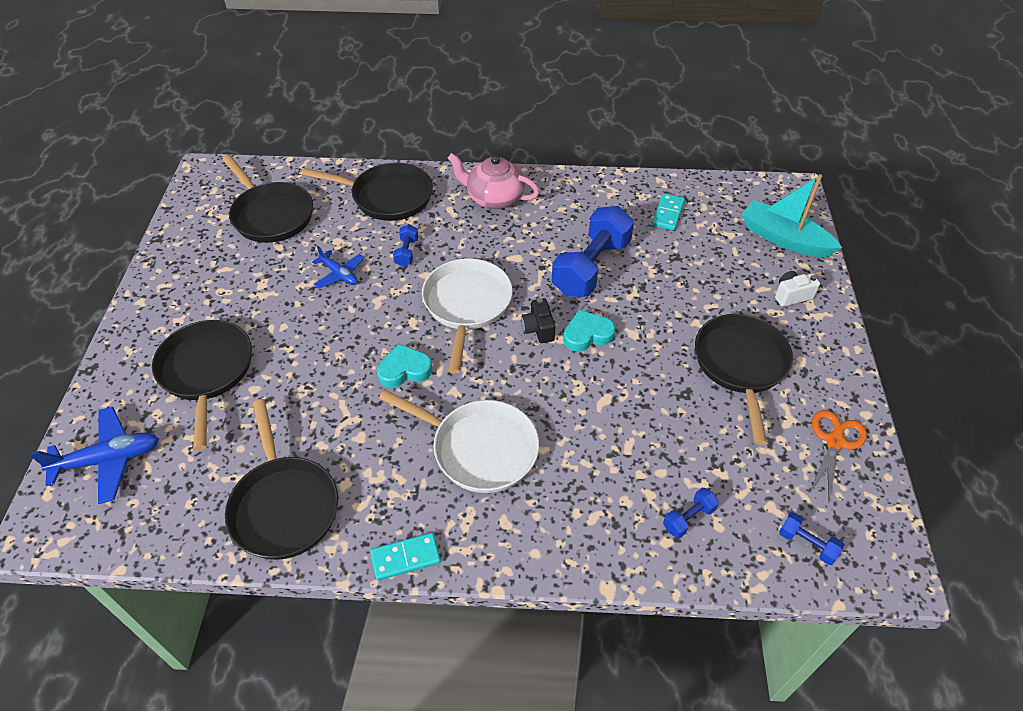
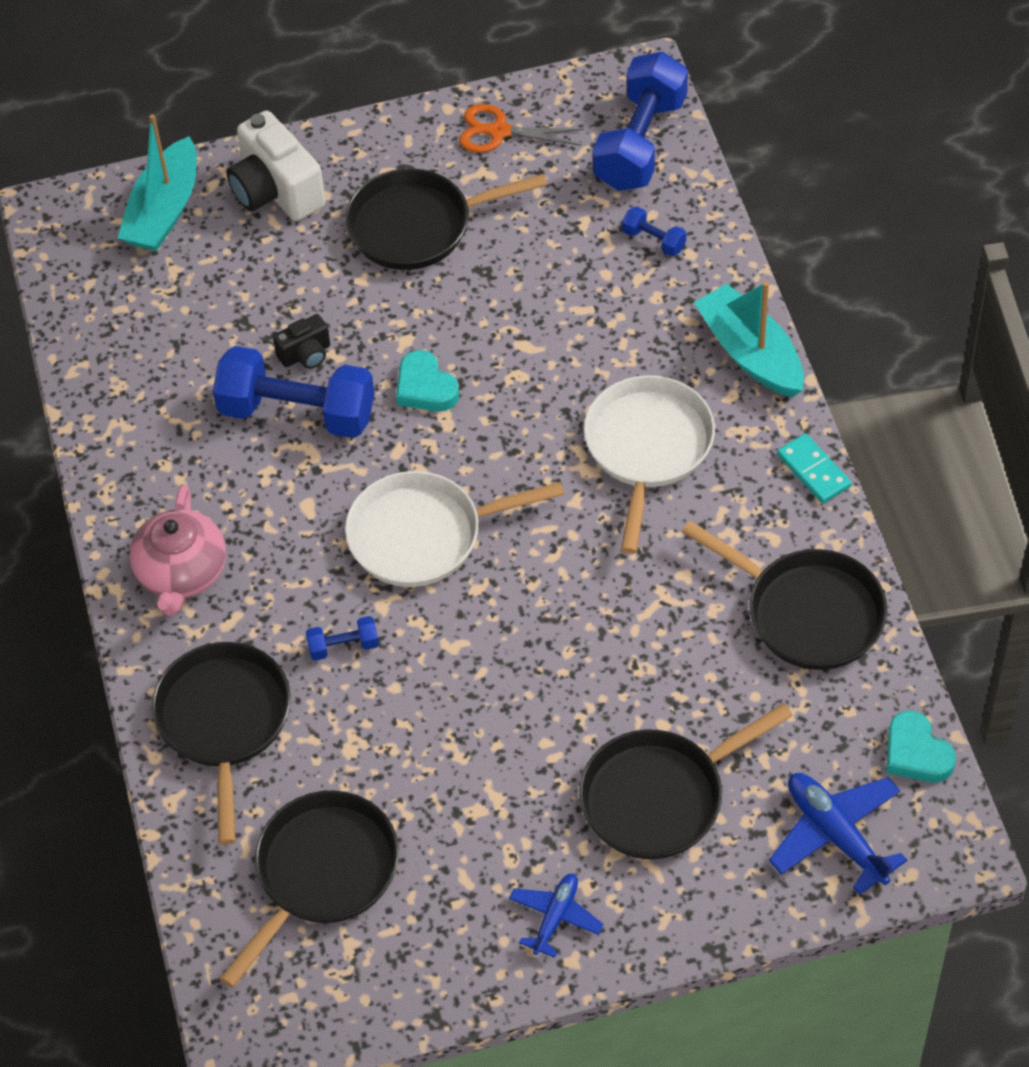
camera: 105 degrees left, 5 degrees up
(284, 505) = (807, 612): black pan -> black pan turned 75 degrees clockwise
(339, 274) = (420, 716): blue plane -> blue plane (555, 917)
(404, 370) = (563, 567): turquoise heart -> turquoise heart (916, 753)
(538, 329) = (436, 442): black camera -> black camera (306, 354)
(542, 552) = (750, 353): none -> turquoise boat
(668, 214) = (151, 347): turquoise domino -> none
(791, 295) = (276, 191): white camera -> white camera, size x1.93
(807, 544) = (640, 143): blue dumbbell -> blue dumbbell, size x2.30

